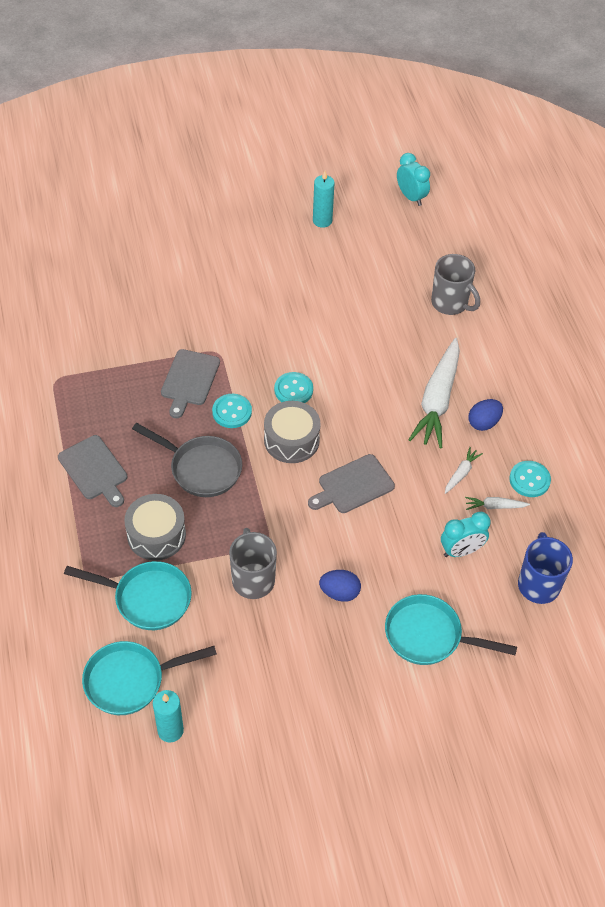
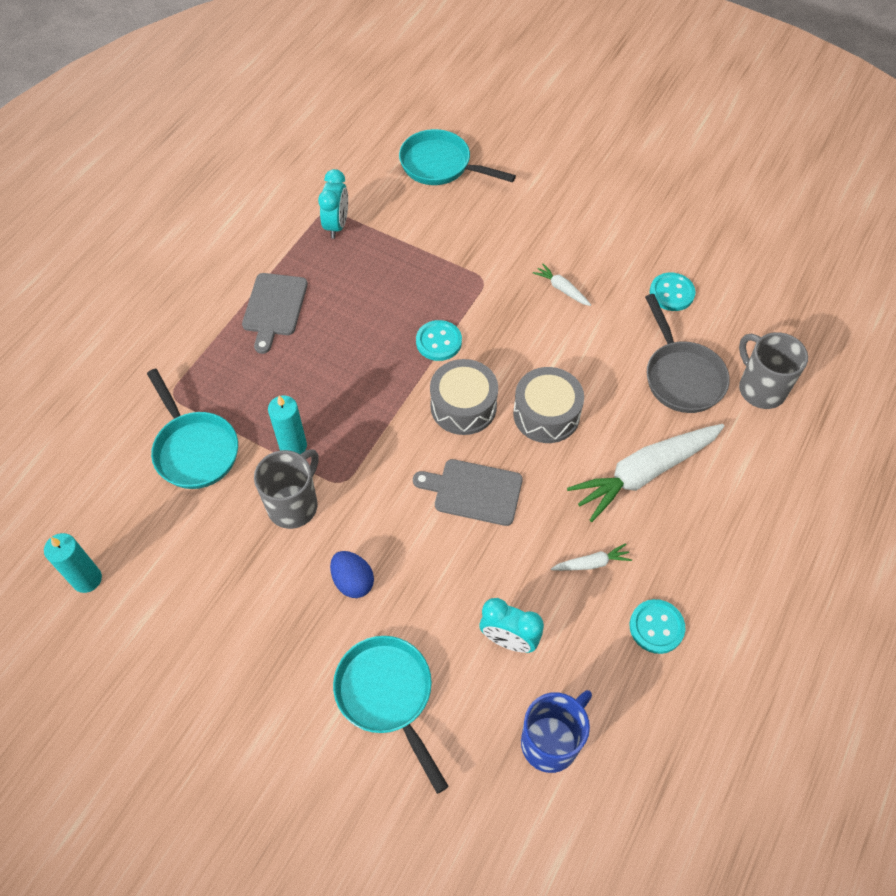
camera: 45 degrees right, 5 degrees up
(130, 680) = (106, 508): turquoise pan -> turquoise pan (440, 165)
(156, 535) = (261, 401): grey drum -> grey drum (546, 414)
(189, 380) = (433, 288): grey cutting board -> none
(201, 468) = (359, 372): grey pan -> grey pan (681, 376)
(293, 390) = (514, 362): turquoise button -> turquoise button (671, 293)
(322, 220) = (710, 225): turquoise candle -> turquoise candle (293, 446)
(411, 197) = (828, 259): turquoise clock -> turquoise clock (337, 225)
(450, 303) = (760, 388): grey mug -> grey mug turned 150 degrees clockwise
(483, 423) = (669, 531): blue egg -> none
(495, 506) = (590, 624): white carrot -> white carrot (562, 289)

